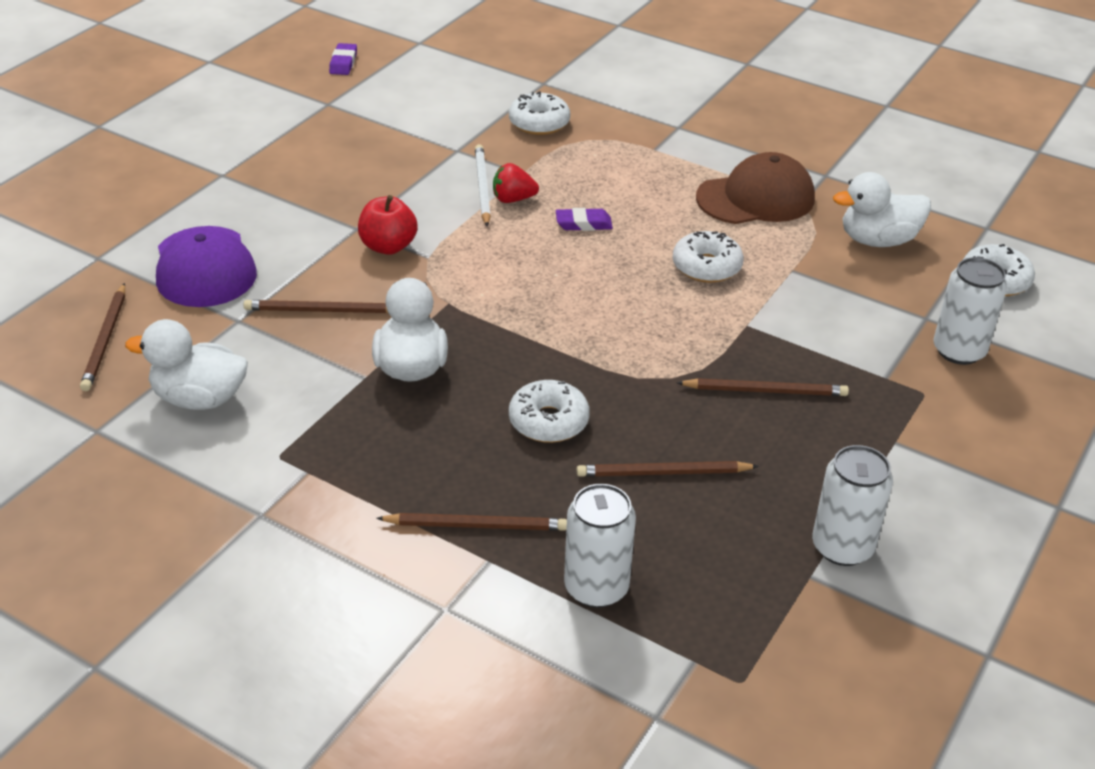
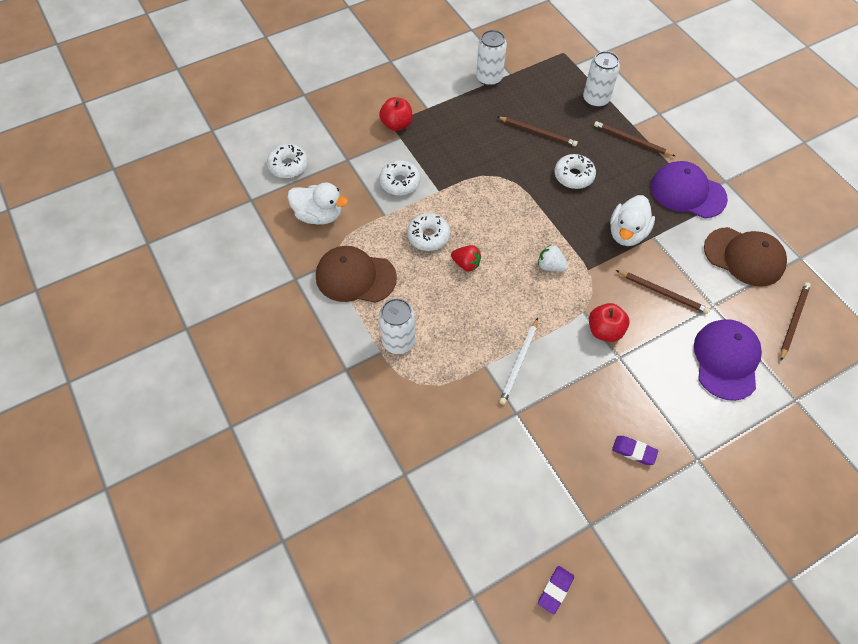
camera: 150 degrees left, 20 degrees up
(199, 398) = (744, 257): white duck -> brown cap
(329, 466) = (687, 192): none -> purple cap
(505, 289) = (550, 266): none -> white strawberry
(513, 199) = (505, 341): red strawberry -> red strawberry (466, 264)
(539, 123) = (440, 419): white donut -> white donut (400, 182)
(583, 224) = (475, 299): purple eraser -> purple eraser (634, 451)
(765, 391) = (461, 152): brown pencil -> none
(913, 395) = (396, 124): none -> red apple
(959, 351) = (352, 136): white can -> white can (398, 341)

